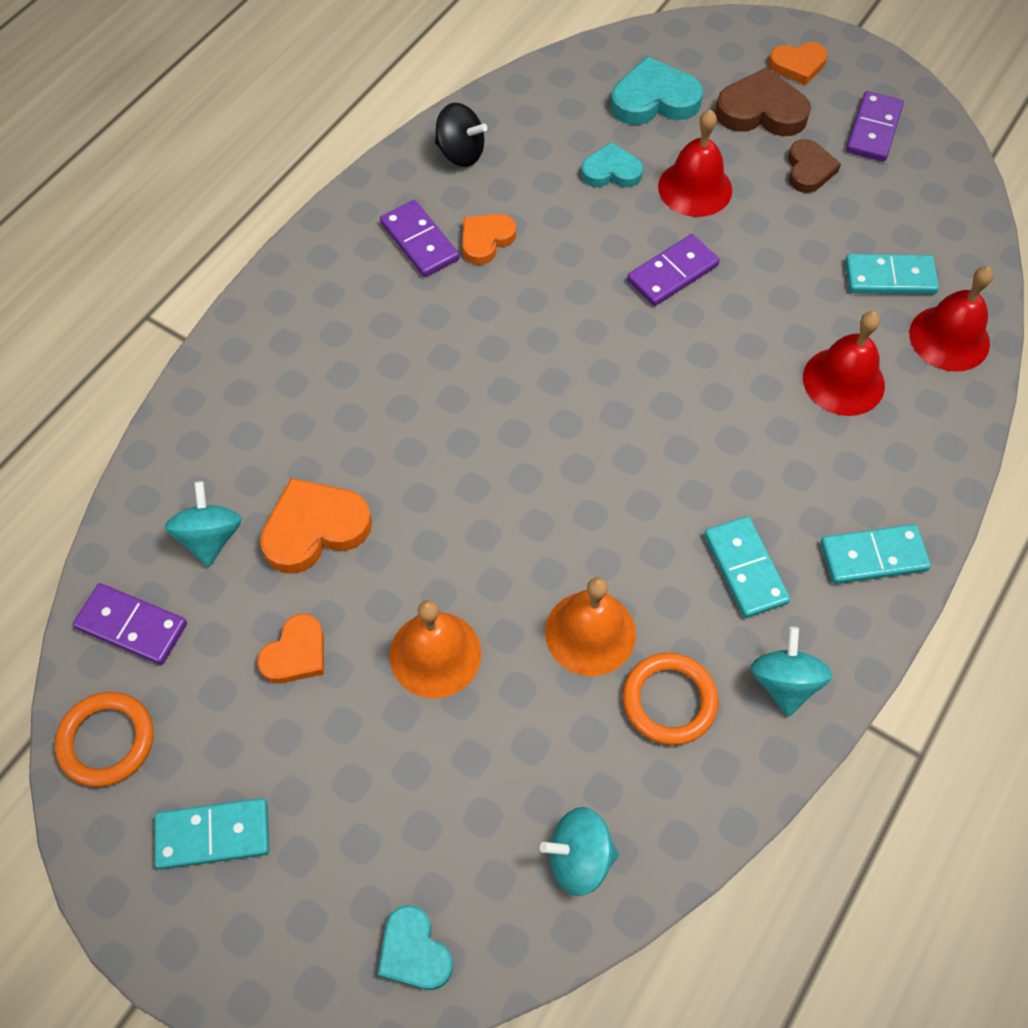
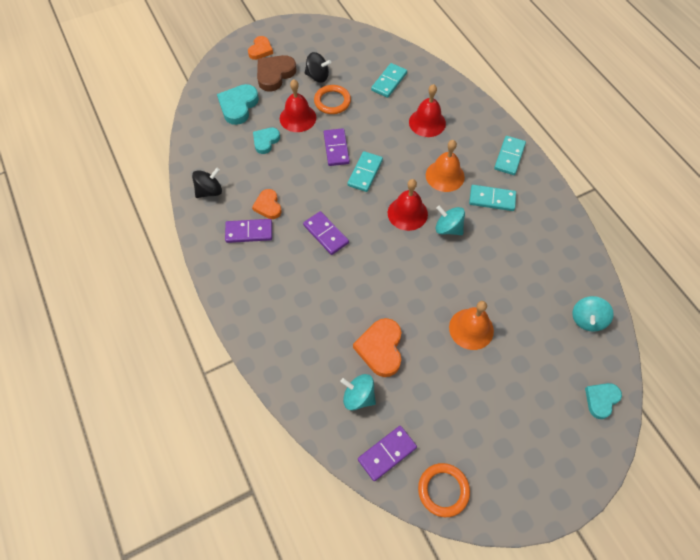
camera: 60 degrees left, 0 degrees up
(213, 835) = (513, 460): turquoise domino -> turquoise domino (365, 173)
(296, 653) = (441, 385): orange heart -> none
(414, 951) = (601, 400): turquoise heart -> turquoise heart turned 135 degrees clockwise
(590, 633) = (491, 266): orange bell -> orange bell (445, 176)
(669, 701) = (535, 254): orange ring -> orange ring (332, 101)
(784, 682) = (547, 213): turquoise spinning top -> turquoise spinning top (448, 228)
(809, 170) = (317, 76): brown heart -> black spinning top
(873, 129) = (313, 46): purple domino -> purple domino (325, 234)
(949, 338) = (429, 80): red bell -> red bell (407, 213)

